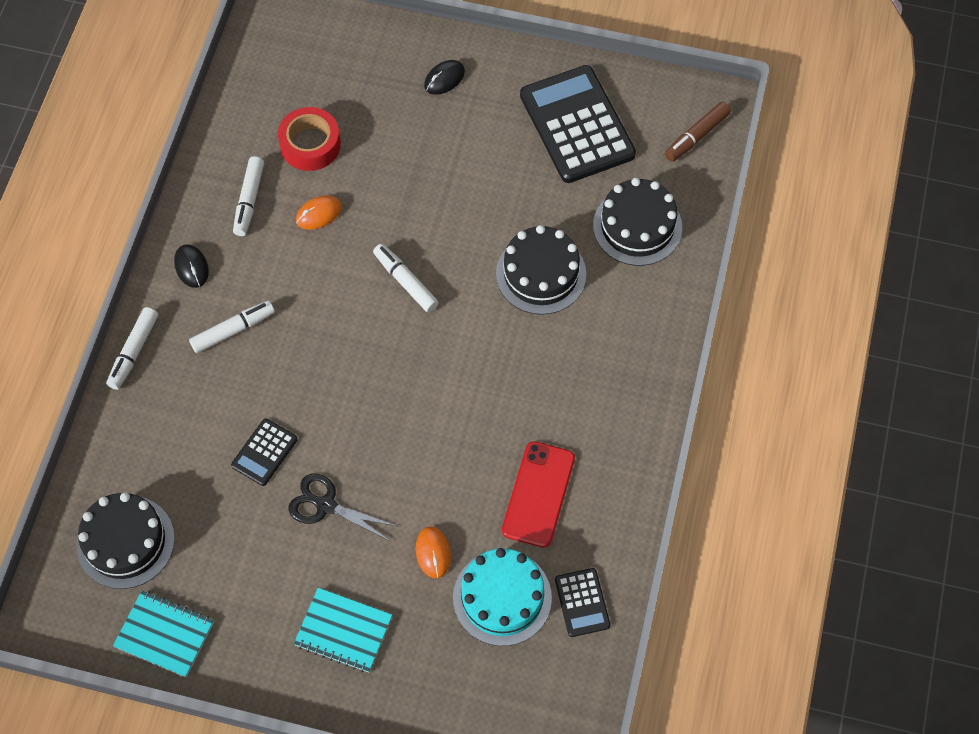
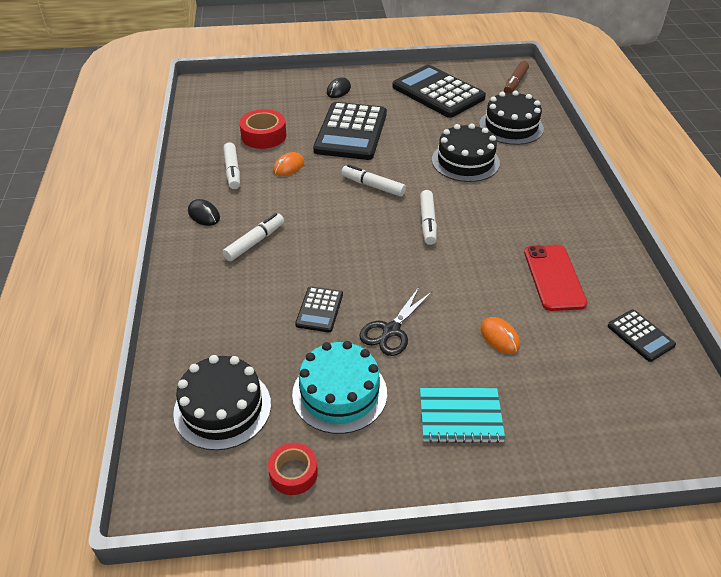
camera: 20 degrees left, 20 degrees down
(134, 351) = (176, 274): white marker -> white marker (427, 222)
(164, 634) = (293, 473): turquoise notebook -> red tape
(326, 505) = (391, 330): black scissors -> black scissors turned 60 degrees counterclockwise
(423, 172) = (351, 132): none -> black calculator
(502, 597) = (576, 351): turquoise cake -> turquoise cake (339, 393)

